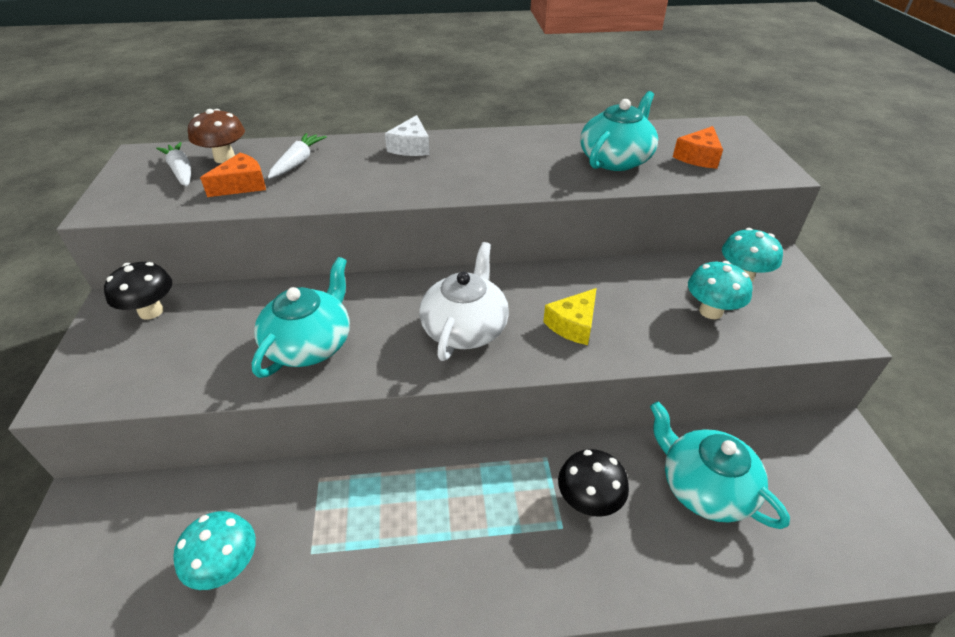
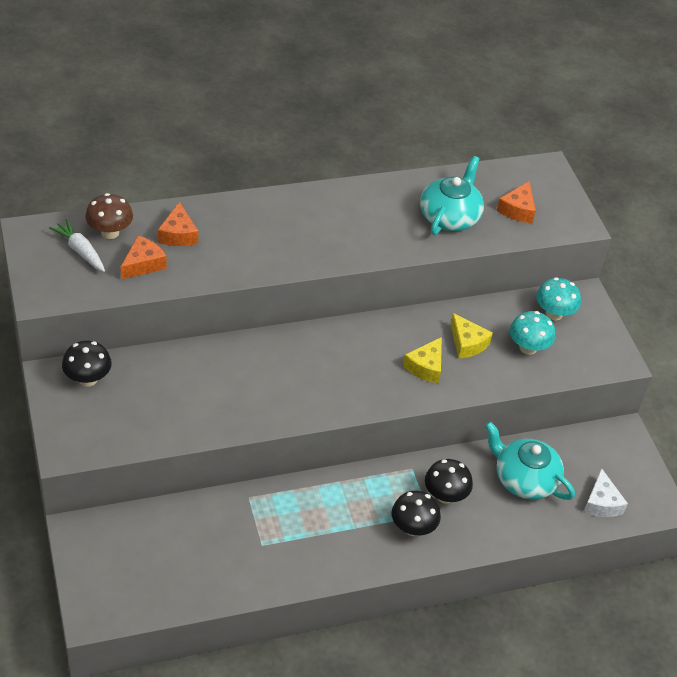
camera: 15 degrees left, 5 degrees up
(227, 567) = (208, 558): turquoise mushroom -> none
(298, 162) = (178, 234): white carrot -> orange cheese
(310, 344) = (230, 397): turquoise teapot -> none
(411, 147) = (271, 209): white cheese -> white cheese (601, 503)
(465, 328) = (344, 375): white teapot -> none
(535, 548) = (413, 528): none -> black mushroom
(630, 301) = (467, 343): none -> yellow cheese

